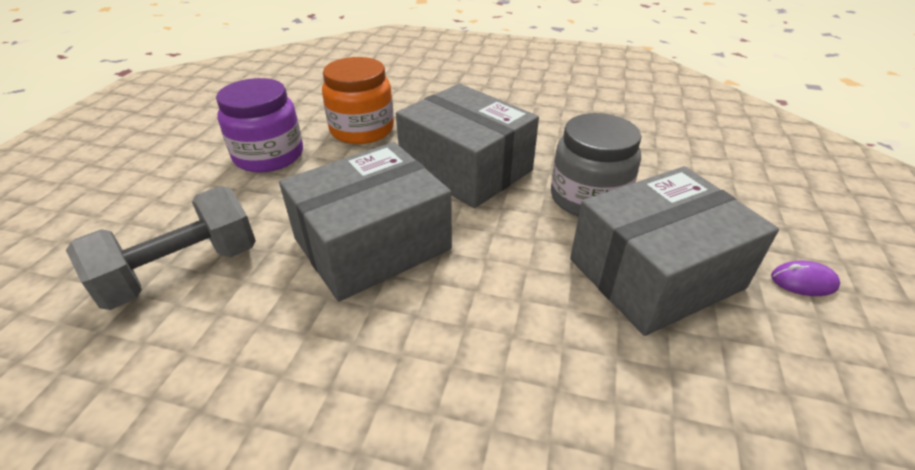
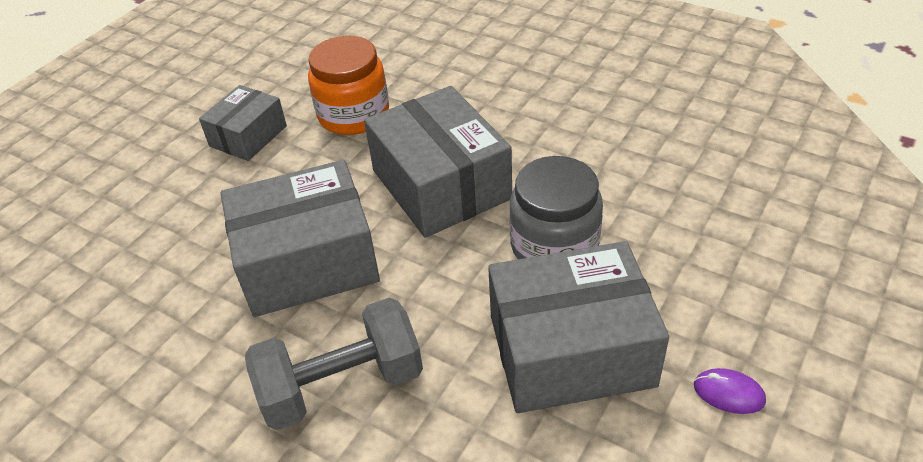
camera: 20 degrees right, 5 degrees up
(182, 271) = (134, 259): grey dumbbell -> grey dumbbell (342, 385)
(269, 155) = (248, 136): purple jar -> grey box

